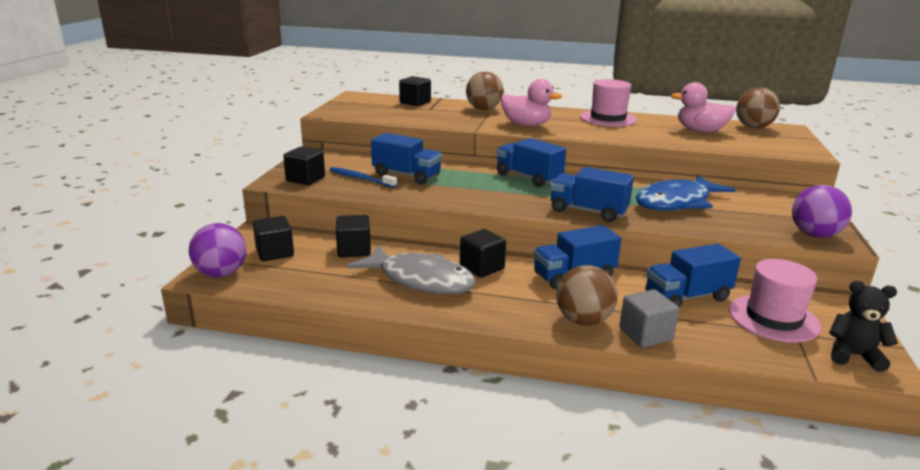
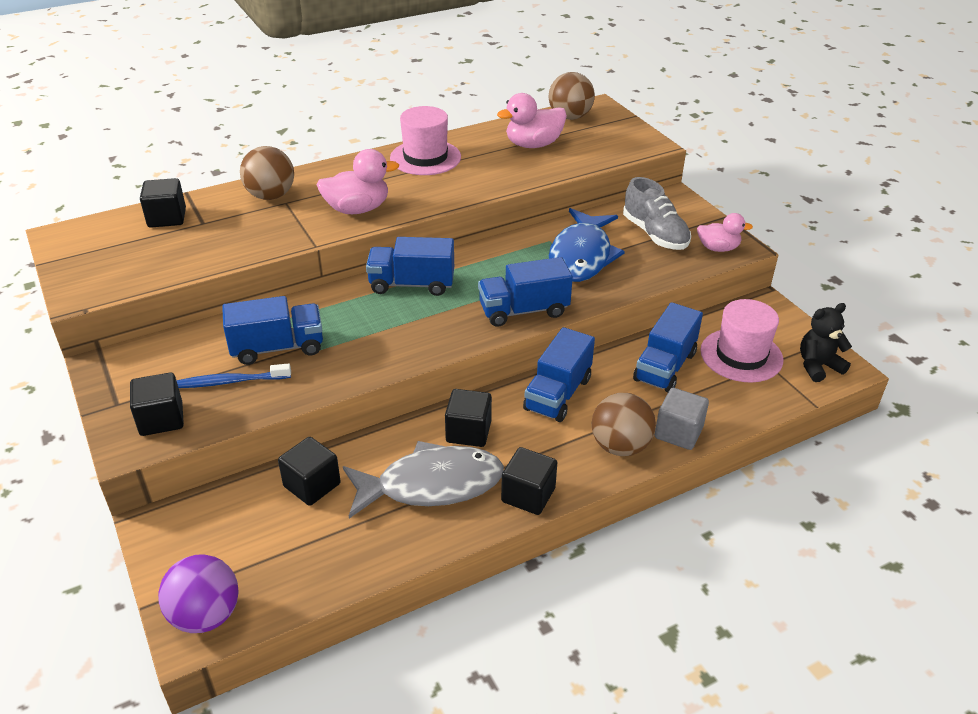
camera: 40 degrees left, 15 degrees up
(275, 253) = (226, 544): black cube -> black cube (528, 495)
(761, 211) = (655, 234): none -> grey shoe
(814, 235) = (718, 248): purple ball -> pink duck

